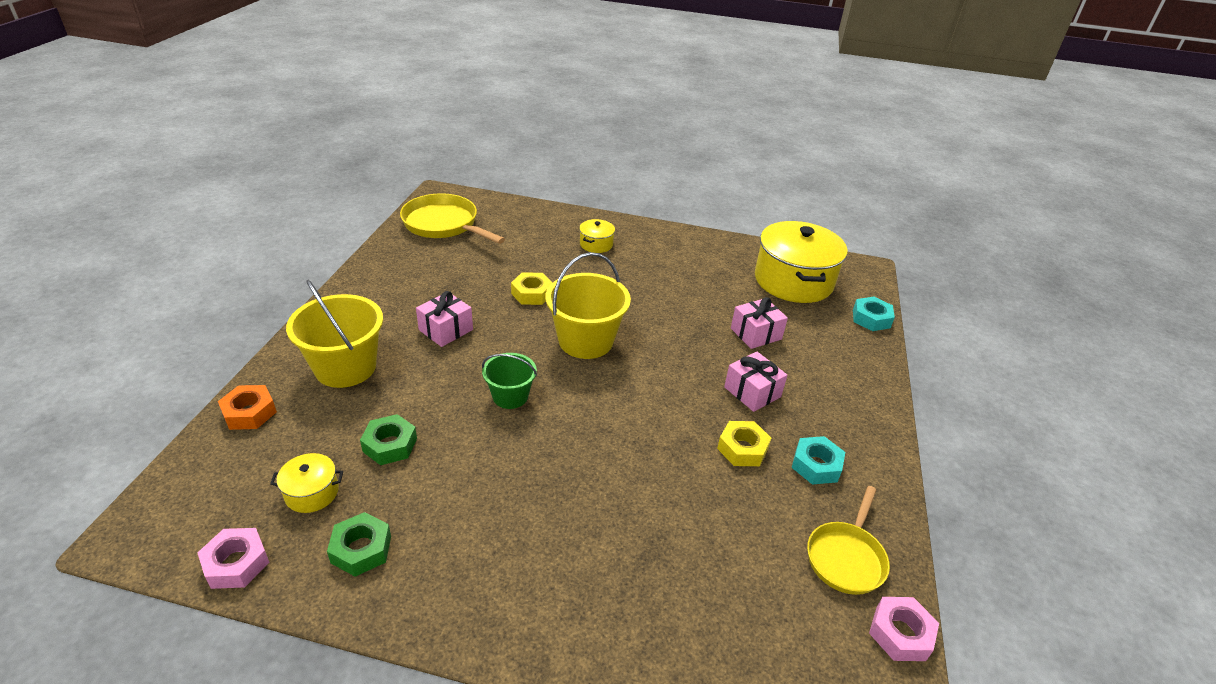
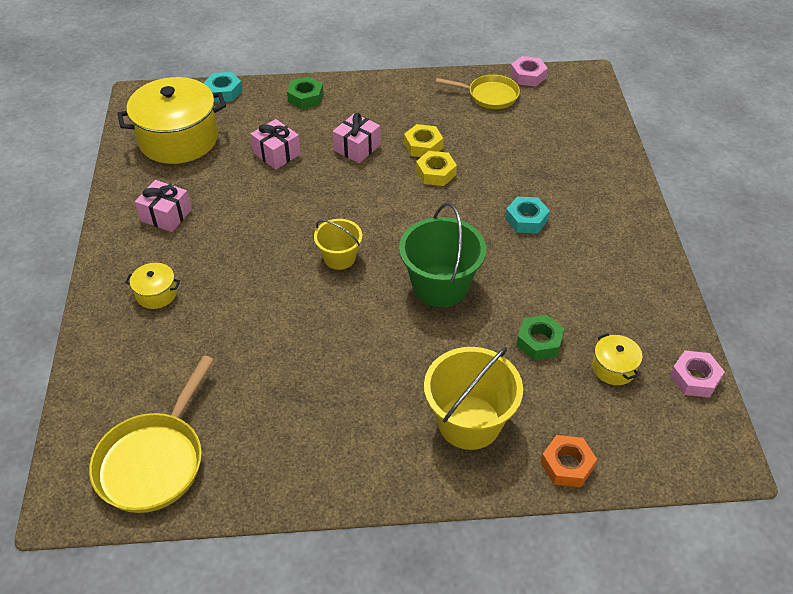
camera: 105 degrees left, 10 degrees up
(361, 549) = (636, 314): green nut -> green nut (305, 97)
(446, 330) = (373, 367): pink gift -> pink gift (166, 215)
(510, 396) = (440, 286): green bucket -> green bucket, size x1.71
(532, 293) = (279, 319): yellow nut -> yellow nut (435, 173)
(585, 341) = (339, 258): yellow bucket -> yellow bucket, size x0.59
(816, 465) = (419, 111): turquoise nut -> turquoise nut (526, 219)

